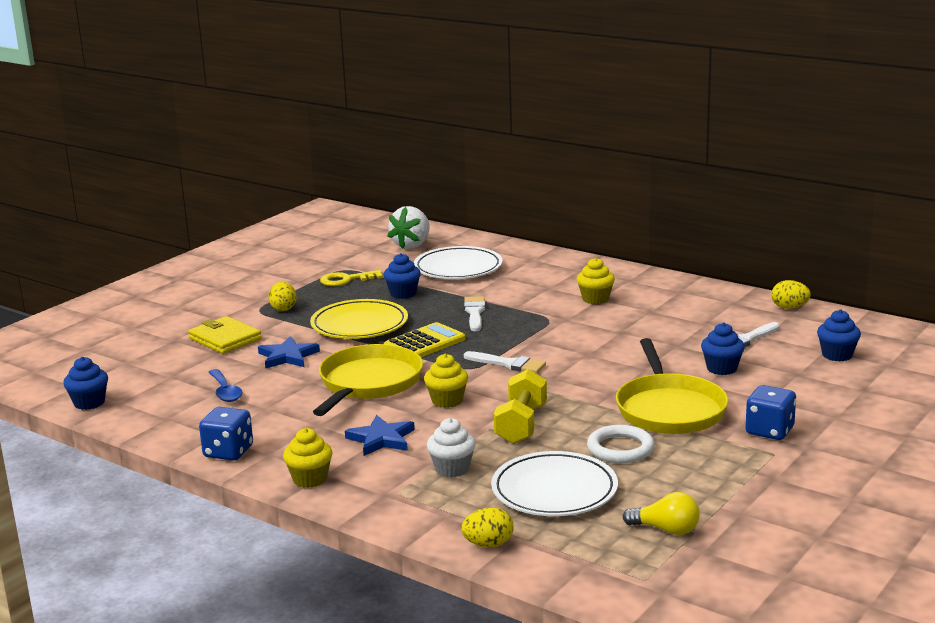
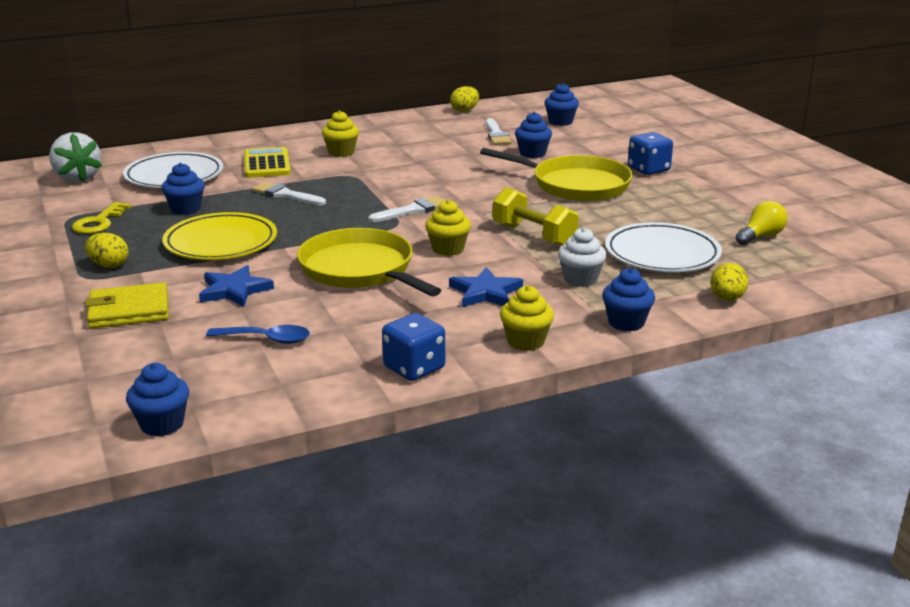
camera: 60 degrees left, 5 degrees up
(387, 510) = (626, 322): none -> blue cupcake
(424, 343) = (314, 228): yellow calculator -> yellow calculator (267, 164)
(620, 449) = (620, 216): white ring -> none

